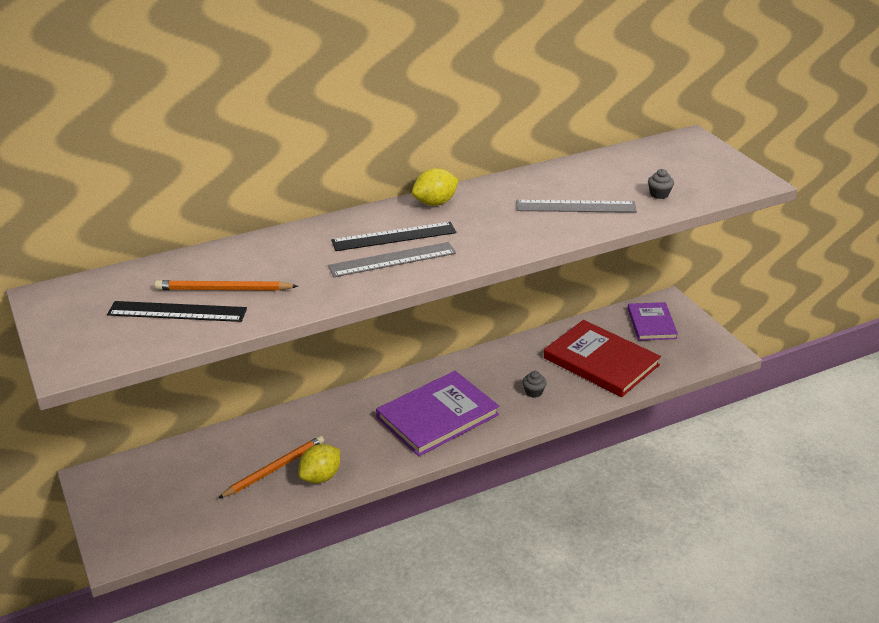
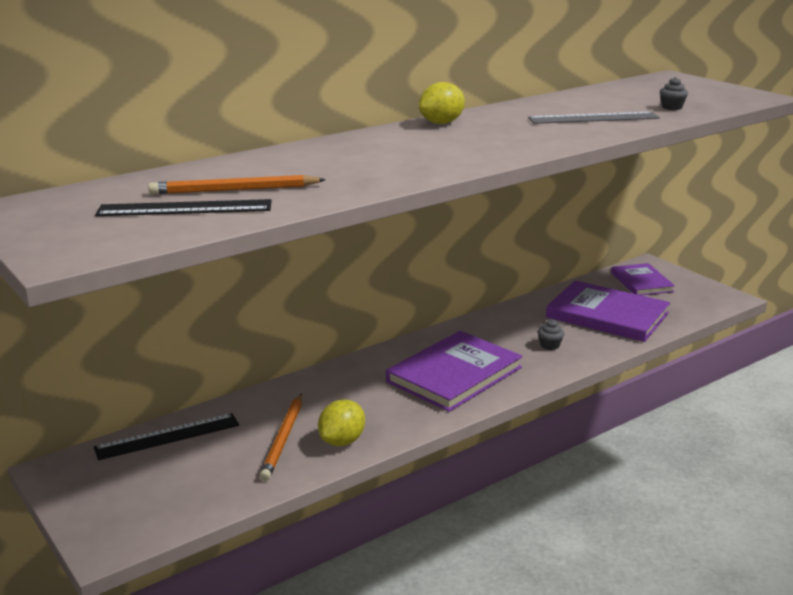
camera: 10 degrees left, 10 degrees down
(274, 469) = (283, 439): orange pencil -> orange pencil turned 150 degrees clockwise
(392, 259) = (421, 159): grey ruler -> none
(394, 237) = (412, 145): black ruler -> black ruler (167, 436)
(601, 361) = (607, 315): red book -> purple book

